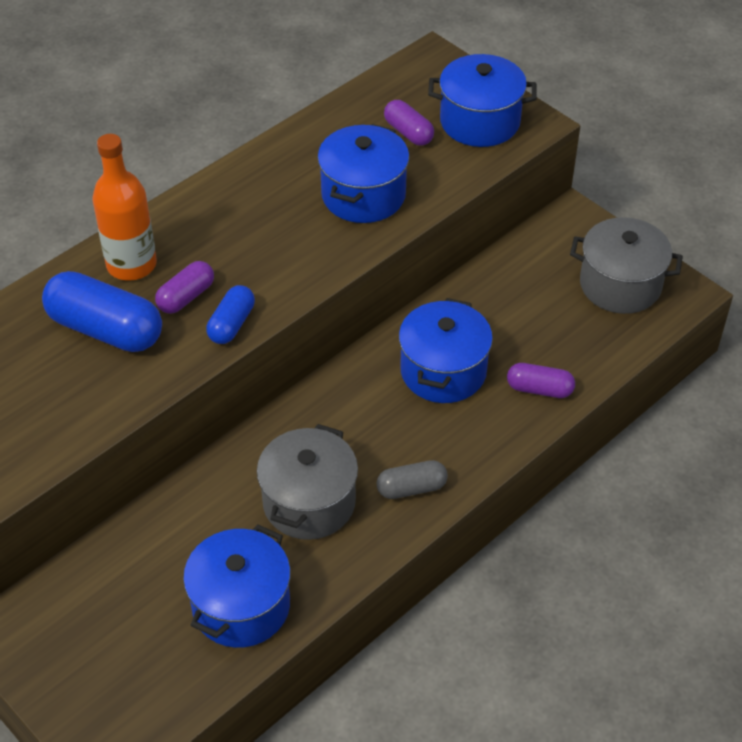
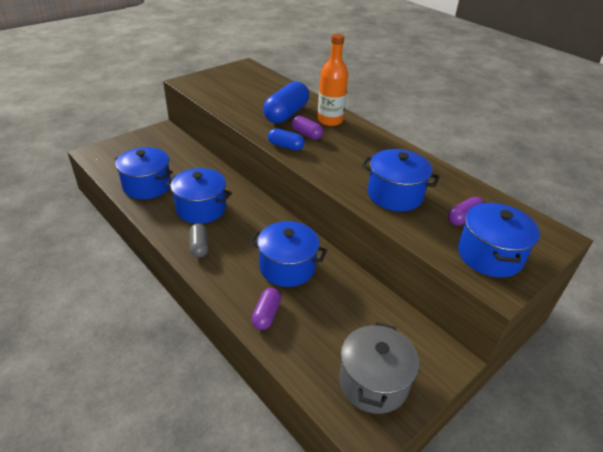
camera: 90 degrees right, 10 degrees down
(309, 502) = (201, 208): grey pot -> blue pot

